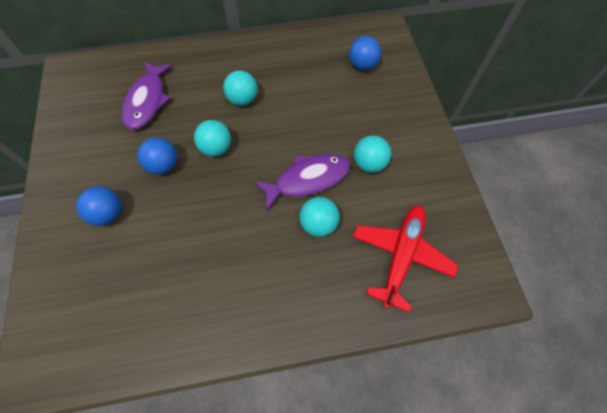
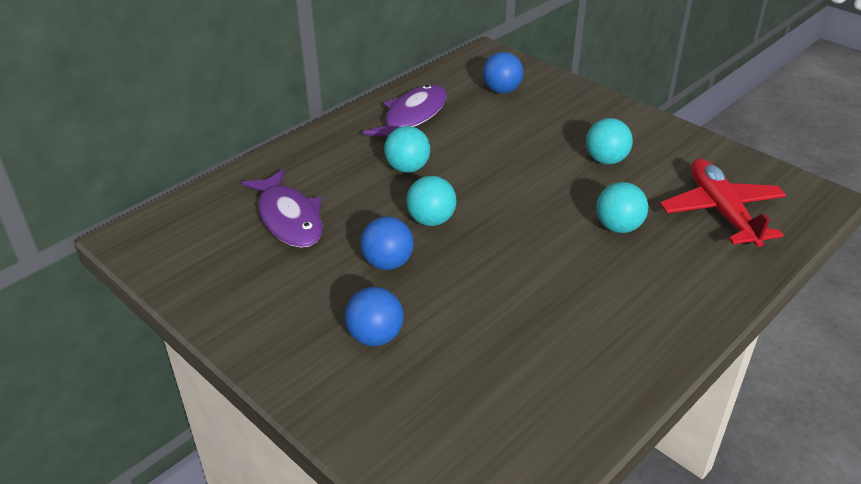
camera: 35 degrees left, 25 degrees down
(307, 179) = (563, 199): purple fish -> purple fish (412, 116)

